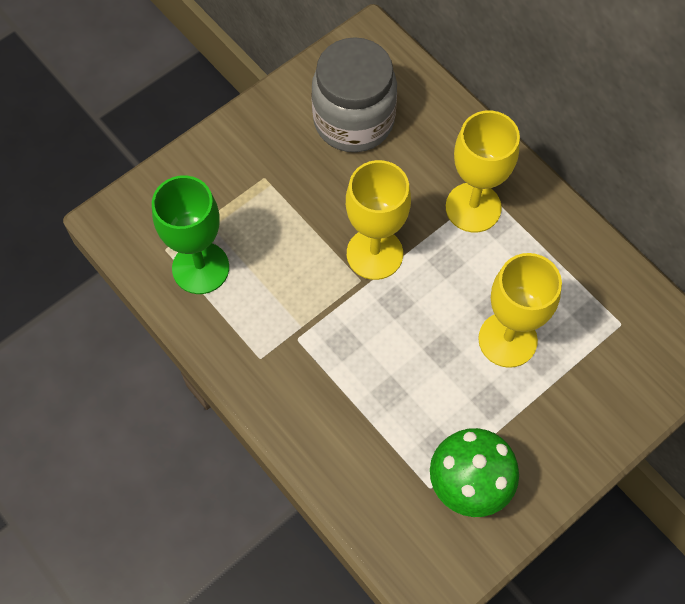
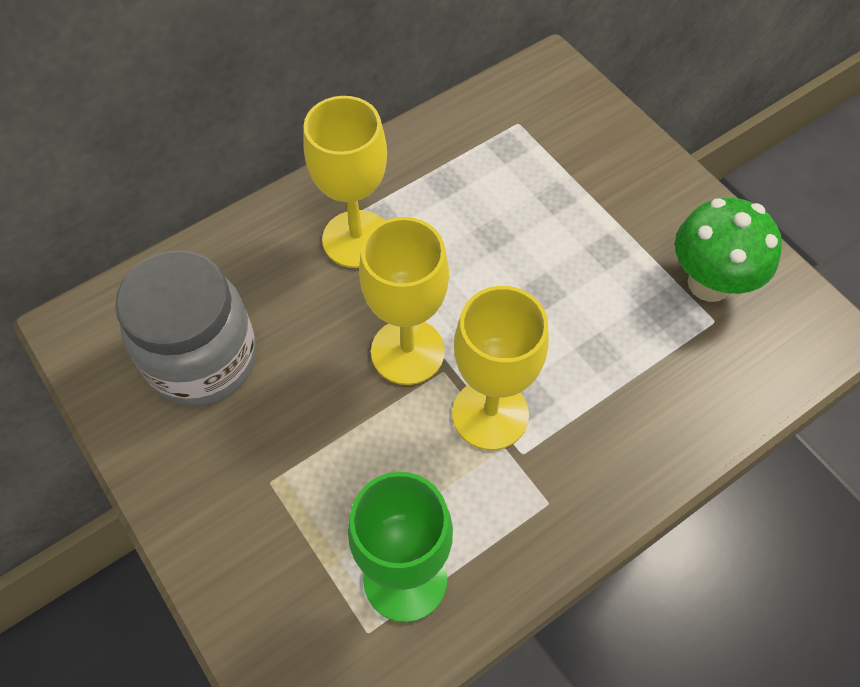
camera: 85 degrees left, 5 degrees down
(507, 339) = (532, 225): yellow goblet -> yellow goblet (490, 414)

